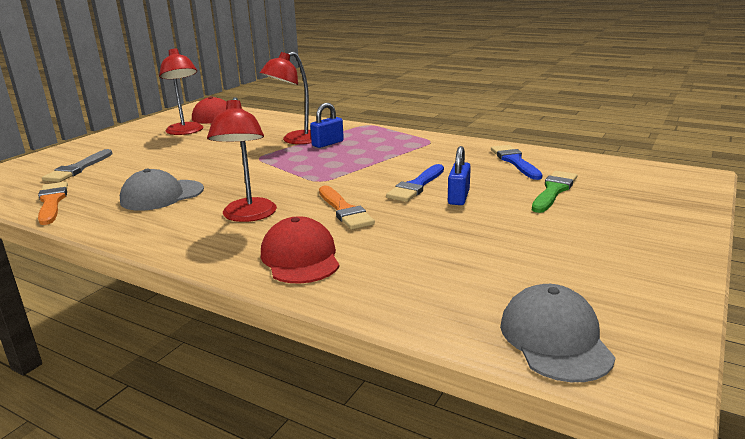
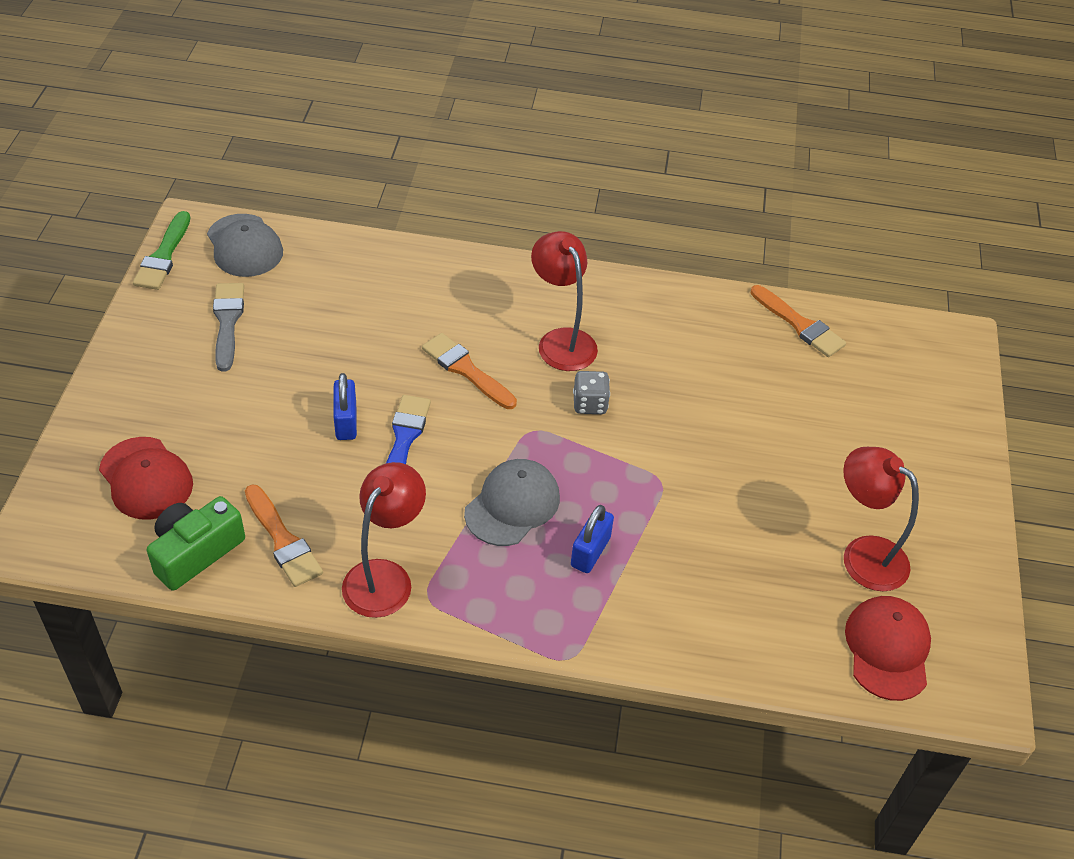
camera: 155 degrees right, 25 degrees up
(78, 169) = (872, 399): grey brush -> grey brush (227, 322)
(162, 195) = (693, 360): grey cap -> grey cap (512, 505)
(266, 186) = (590, 404): none -> grey dice
(295, 140) = (650, 554): red lamp -> red lamp (385, 577)
(300, 257) = (467, 290): red cap -> red cap (146, 478)
(515, 161) = (283, 540): blue brush -> orange brush
(554, 191) = (231, 460): green brush -> green brush (163, 256)
(574, 163) = (195, 552): none -> green camera

